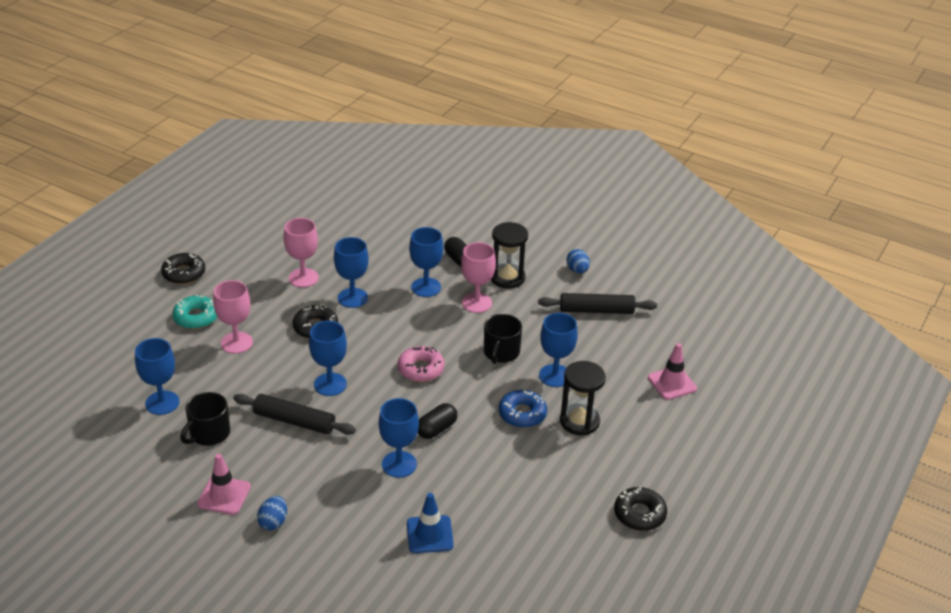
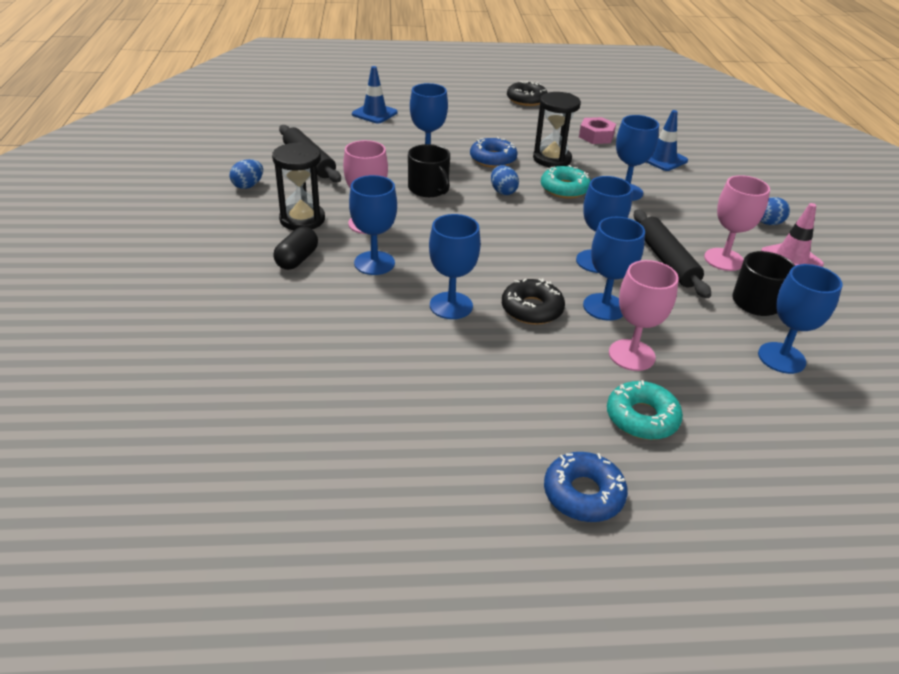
camera: 125 degrees left, 0 degrees up
(184, 273) = (583, 494): black donut -> blue donut
(284, 358) = (604, 307): none -> blue goblet
(303, 278) = (458, 363): pink goblet -> pink goblet (724, 259)
(421, 369) = (505, 220): pink donut -> none
(436, 429) = (564, 189): black capsule -> turquoise donut
(463, 390) = (503, 191): none -> blue egg
(501, 352) = (429, 189): black mug -> black mug turned 75 degrees clockwise
(513, 516) = (596, 136): none -> pink nut
(579, 421) = (468, 136): black hourglass -> black hourglass (552, 159)
(672, 383) = (374, 113): pink traffic cone -> blue traffic cone

